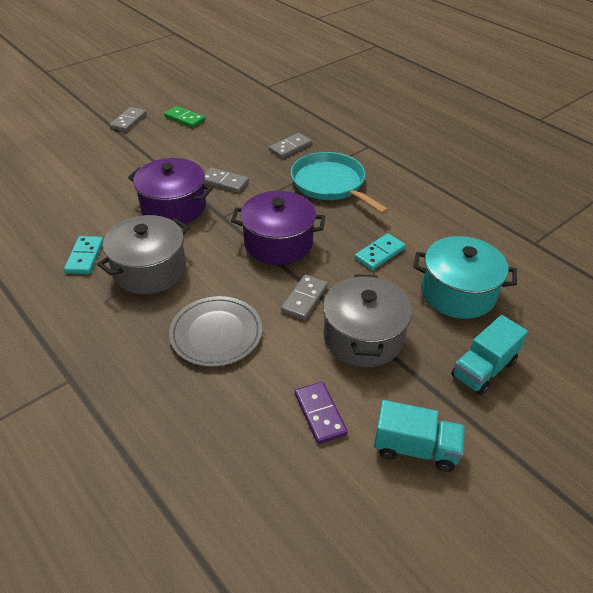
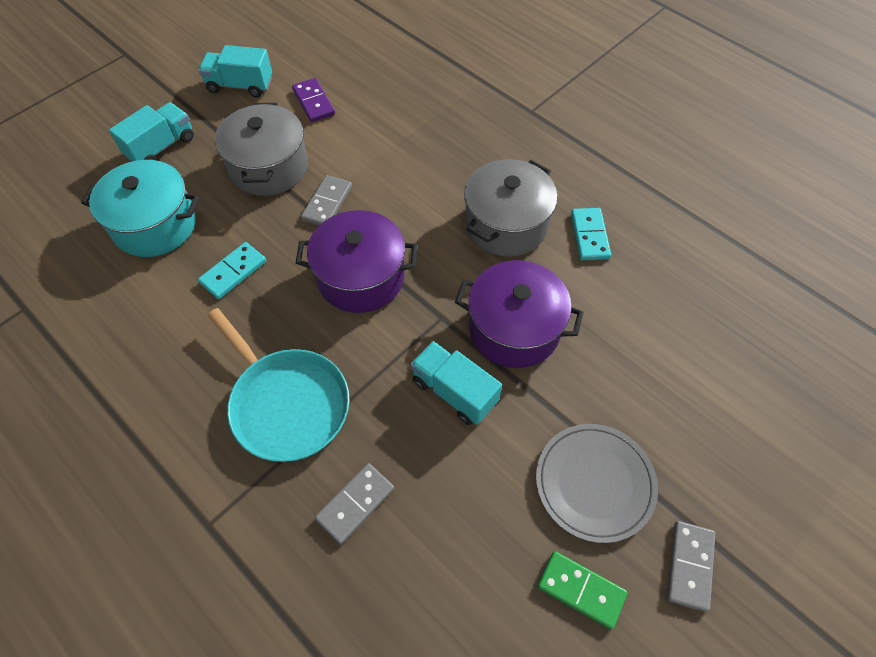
camera: 175 degrees right, 15 degrees up
(216, 334) = (413, 159): grey plate -> grey plate (594, 483)
(225, 182) = (454, 392): grey domino -> turquoise truck

